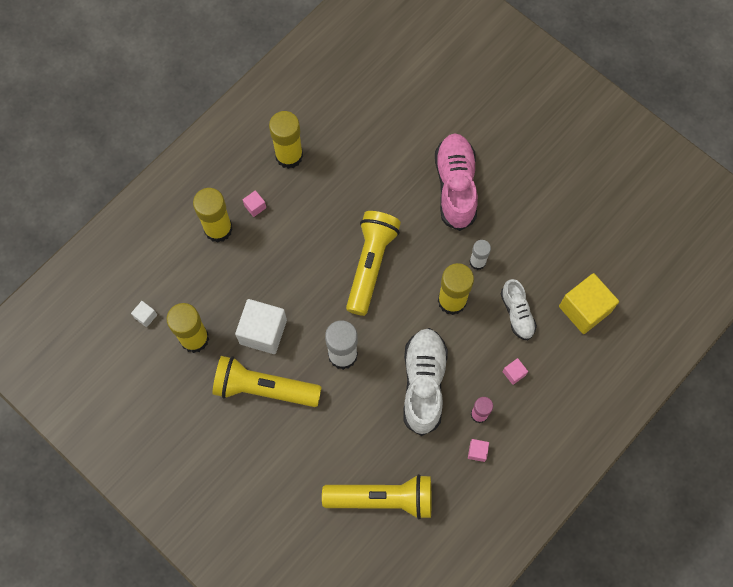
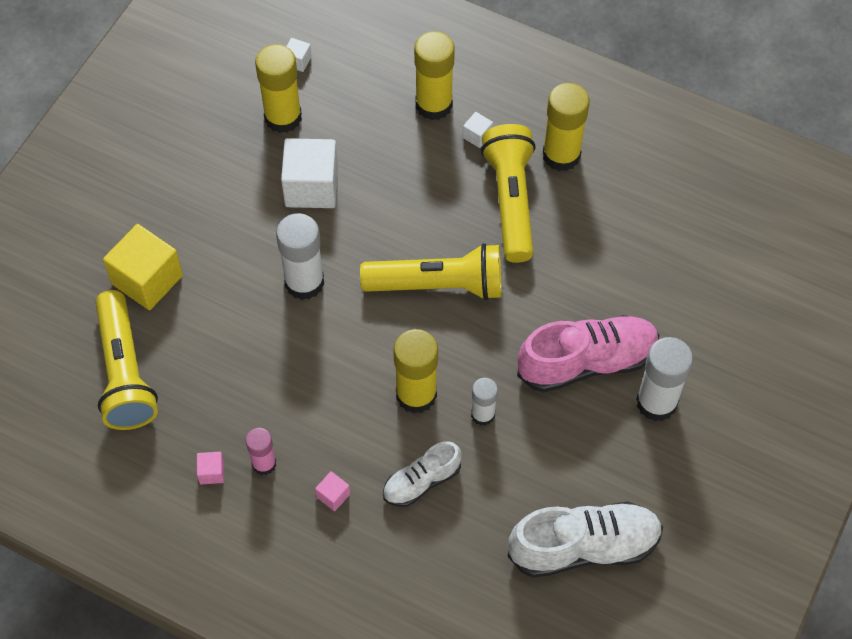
camera: 75 degrees right, 10 degrees down
(255, 206) = (477, 136): pink cube -> white cube
(264, 388) = (238, 206): yellow flashlight -> yellow flashlight (511, 201)
(423, 383) = (290, 386): white shoe -> white shoe (584, 547)
(495, 153) = (656, 402): none -> white glue stick
(584, 309) = (454, 571): yellow cube -> yellow cube (147, 280)

